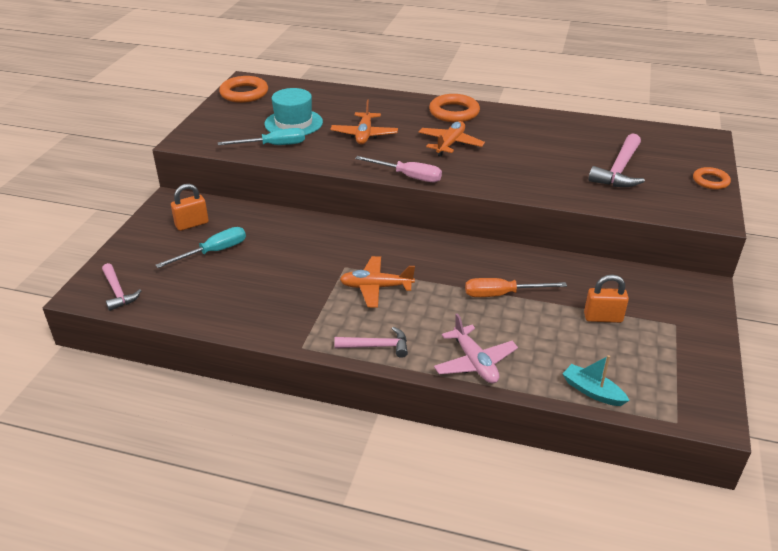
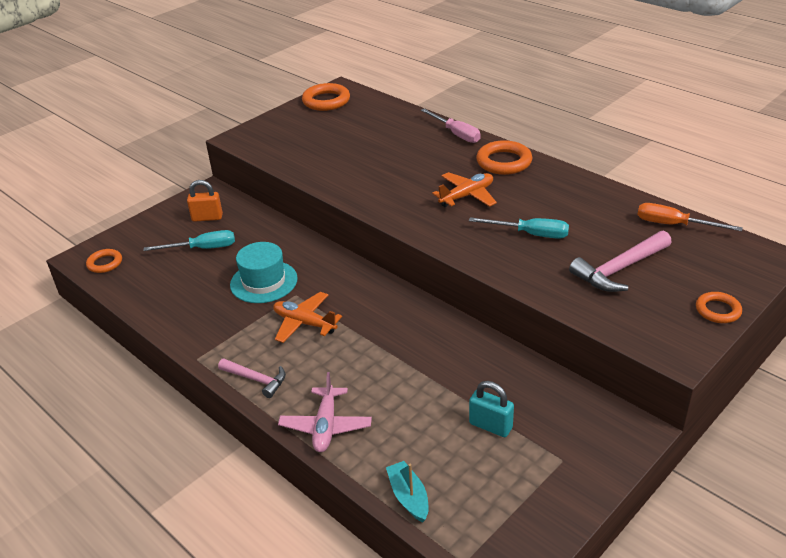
camera: 30 degrees right, 0 degrees up
(118, 292) = (105, 263): pink hammer -> orange ring
(273, 146) = (304, 160): turquoise screwdriver -> turquoise screwdriver (530, 234)
(293, 123) = (341, 140): turquoise hat -> turquoise hat (264, 282)
(364, 135) = (394, 167): orange plane -> none
(408, 176) = (394, 220): pink screwdriver -> pink screwdriver (456, 134)
(502, 294) = (412, 367): orange screwdriver -> orange screwdriver (674, 225)
(603, 318) = (490, 426): orange padlock -> turquoise padlock

